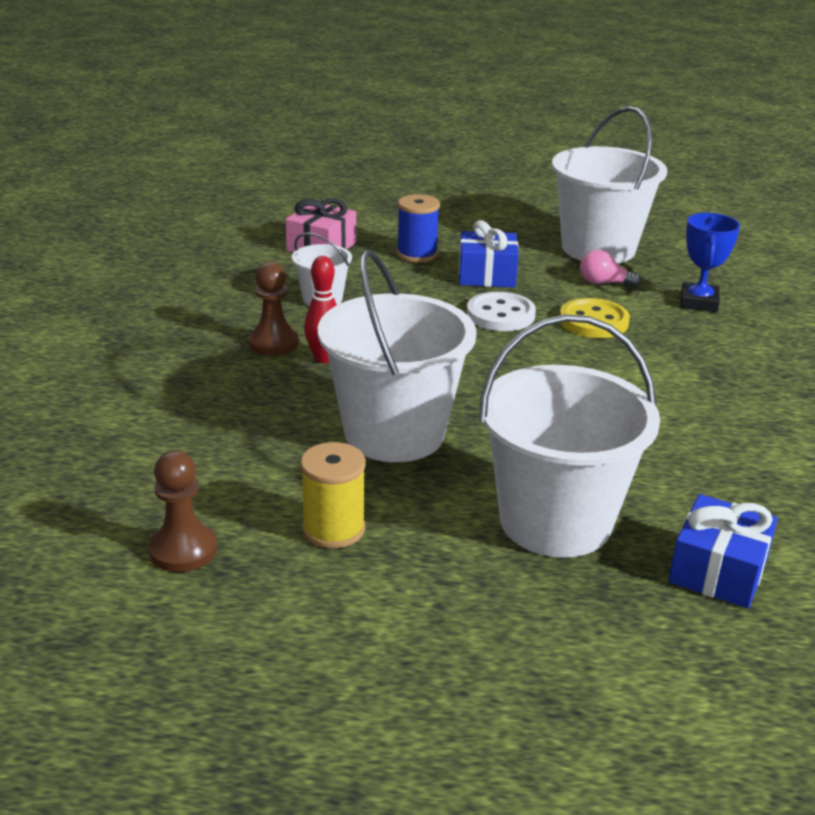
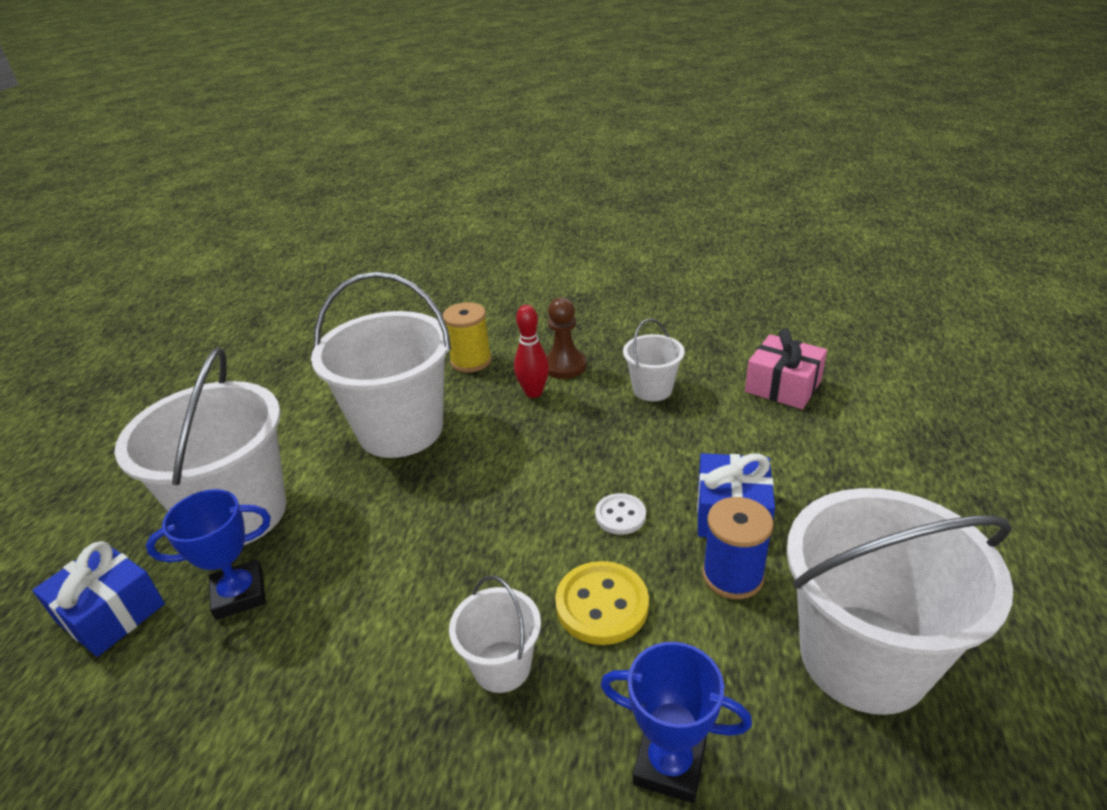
camera: 100 degrees right, 5 degrees up
(183, 550) = (307, 346): brown pawn -> none
(333, 529) = (294, 401): yellow spool -> yellow spool (471, 361)
(417, 254) = (782, 455): blue spool -> blue spool (732, 576)
(500, 315) = (620, 515): white button -> white button, size x0.62
(604, 283) = (727, 640): pink light bulb -> none
(658, 490) = (239, 594): none -> blue trophy
(663, 355) = (502, 666): none -> white bucket

